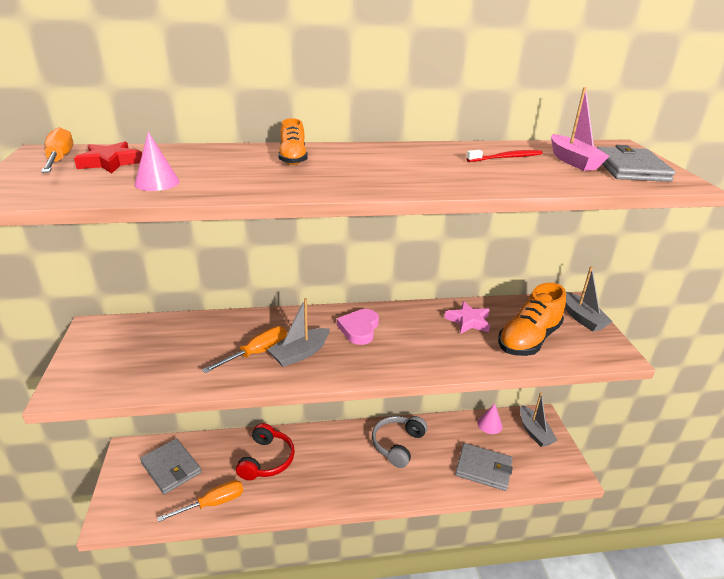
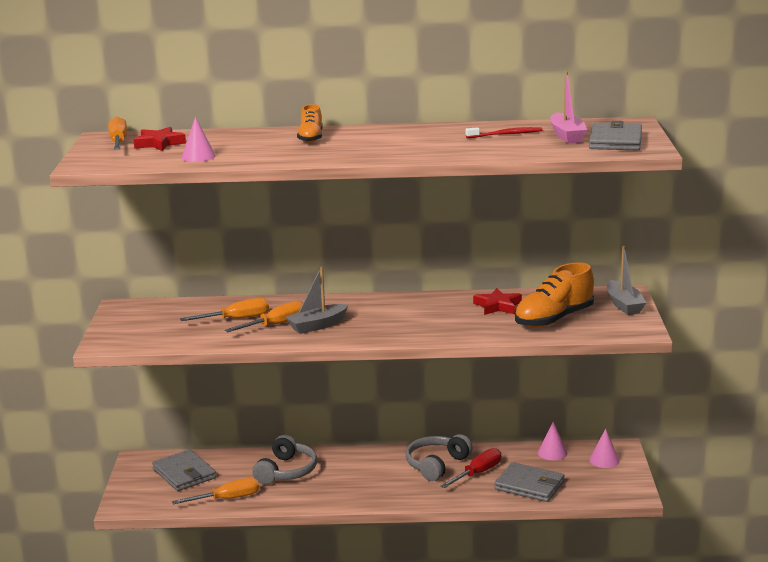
camera: 10 degrees right, 10 degrees down
(214, 345) = (236, 319): none -> orange screwdriver
(266, 460) = (286, 471): red headphones -> grey headphones
(359, 329) = (381, 310): pink heart -> none
(435, 454) = (478, 473): none -> red screwdriver
(468, 321) = (497, 306): pink star -> red star
(534, 432) = (604, 460): grey boat -> pink cone

